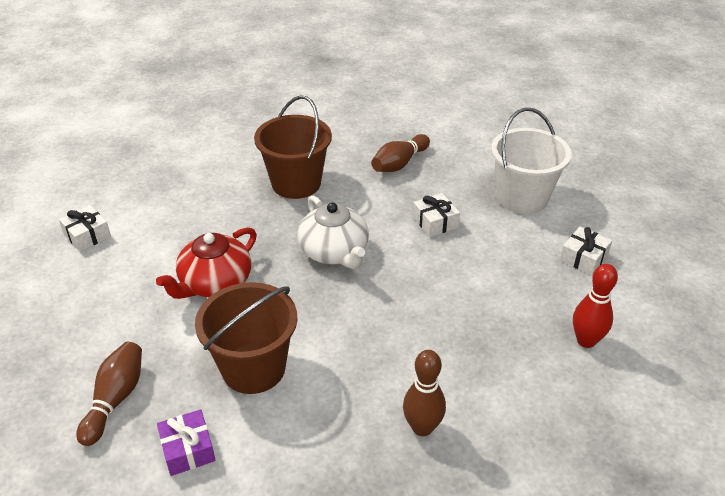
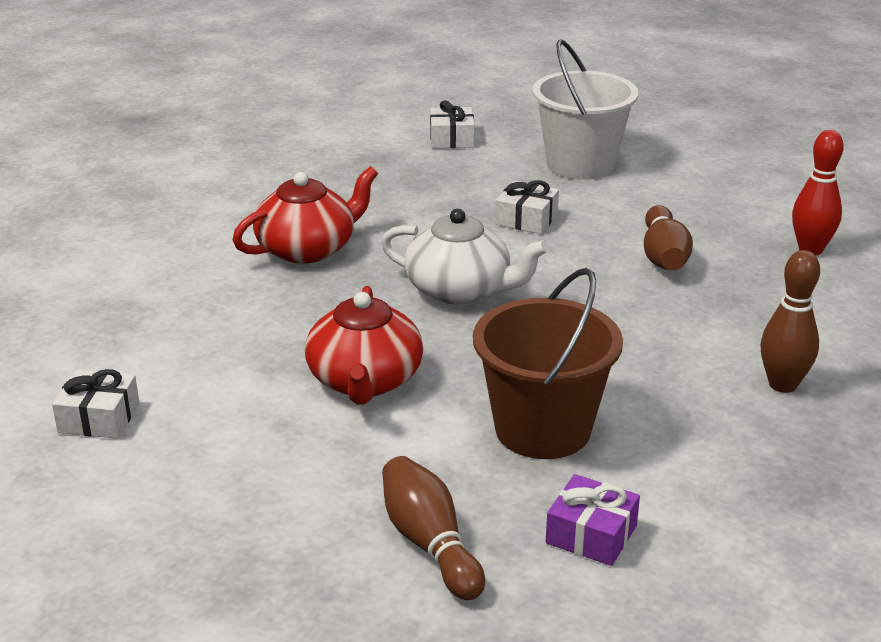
camera: 40 degrees left, 10 degrees down
(296, 183) = (308, 249): brown bucket -> red teapot
(399, 163) = (403, 184): brown bowling pin -> brown bowling pin (663, 256)
(583, 258) = (711, 189): white gift -> white gift (452, 139)

